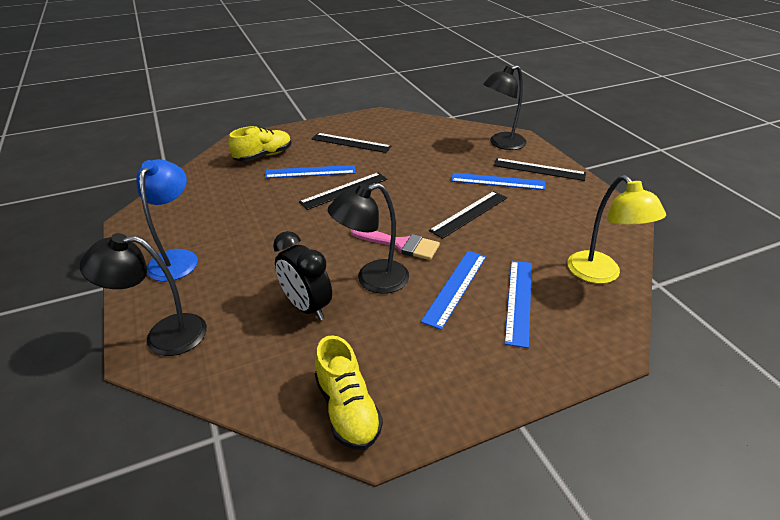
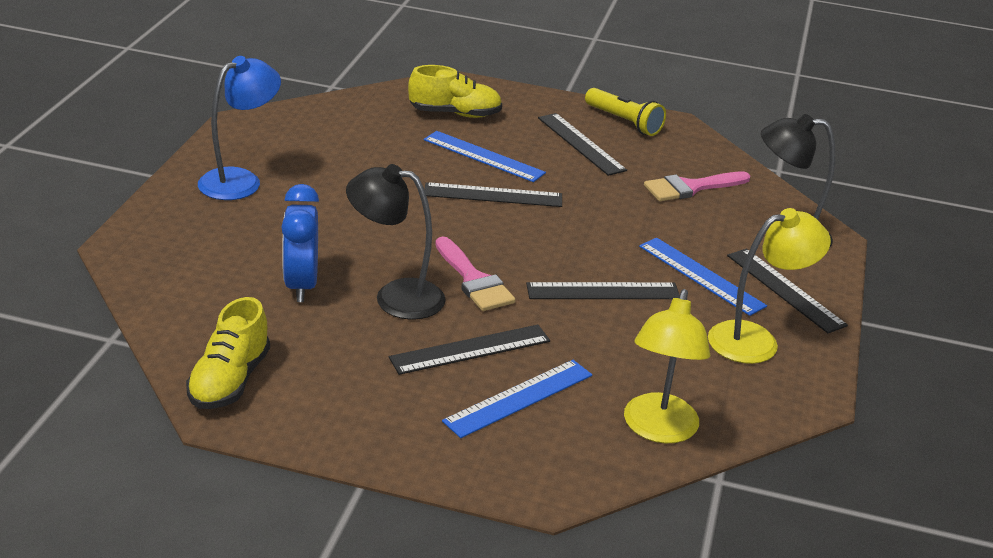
camera: 35 degrees right, 5 degrees down
(164, 335) = (155, 241): black lamp -> none
(307, 307) = (301, 285): black clock -> blue clock
(356, 123) = (624, 122): none -> yellow flashlight
(431, 141) = (691, 187): none -> pink brush
(455, 287) = (470, 349): blue ruler -> black ruler
(565, 200) = (756, 340): none -> yellow lamp

